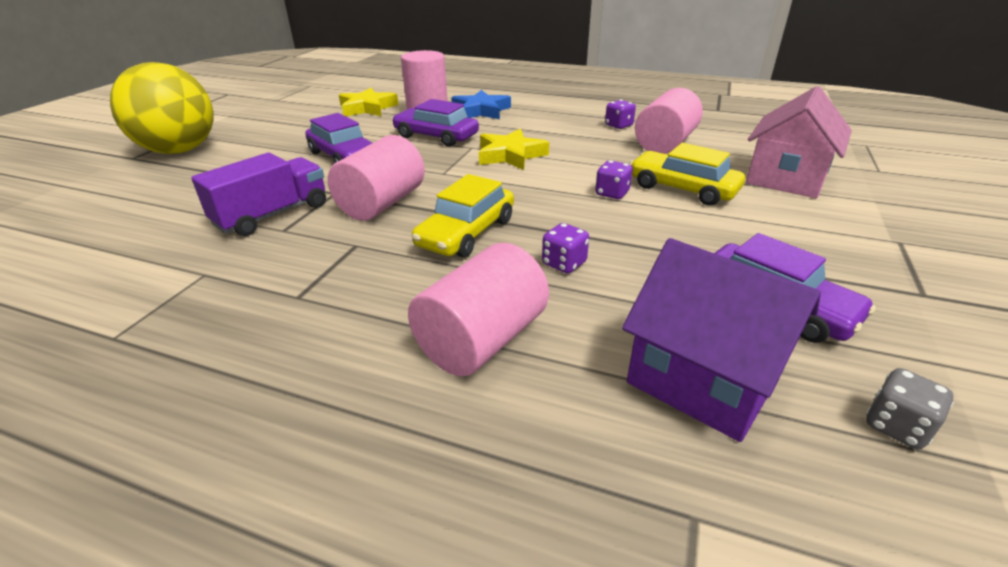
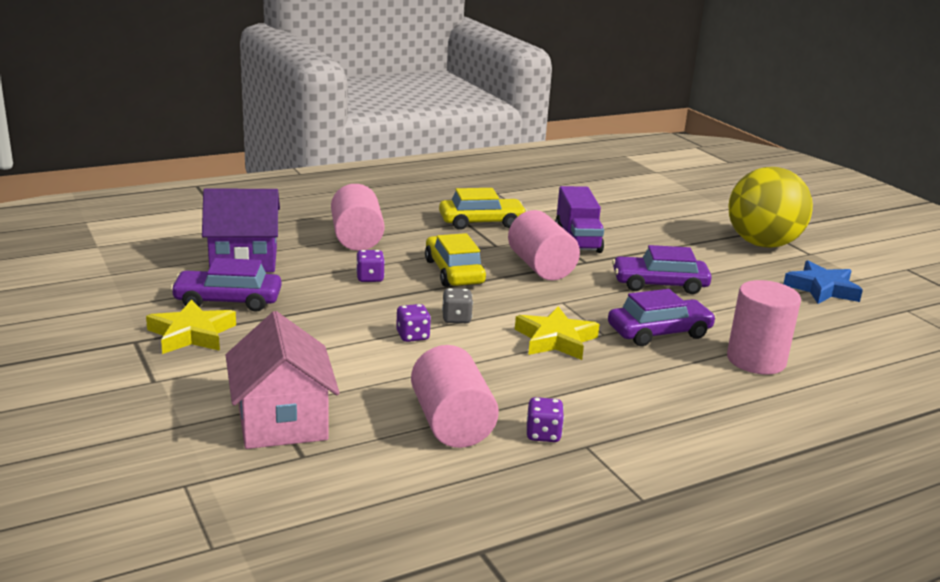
camera: 130 degrees right, 10 degrees down
(367, 108) = (812, 338): yellow star -> yellow star (191, 334)
(481, 111) = (718, 388): blue star -> blue star (822, 289)
(682, 188) = (364, 365): yellow car -> yellow car (481, 222)
(896, 426) = (150, 273): grey dice -> grey dice (456, 318)

